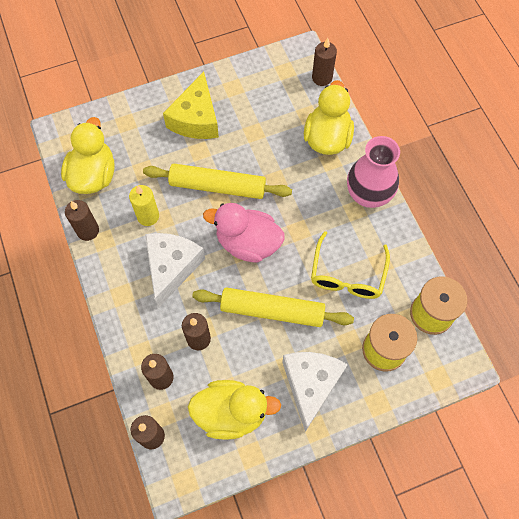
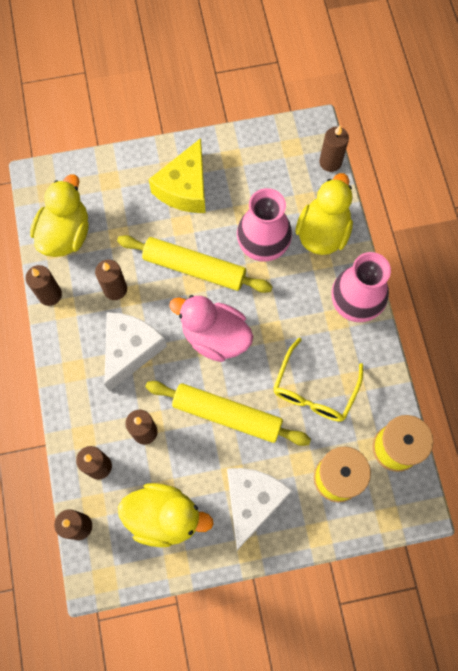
camera: 10 degrees right, 5 degrees up
(148, 216) = (115, 289): yellow candle -> brown candle
(276, 158) = (262, 246): none -> pink vase

